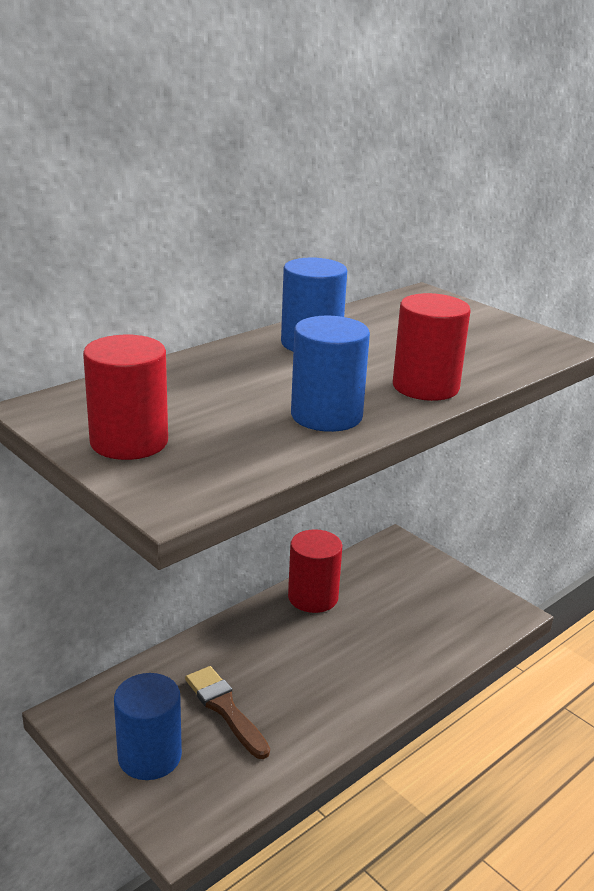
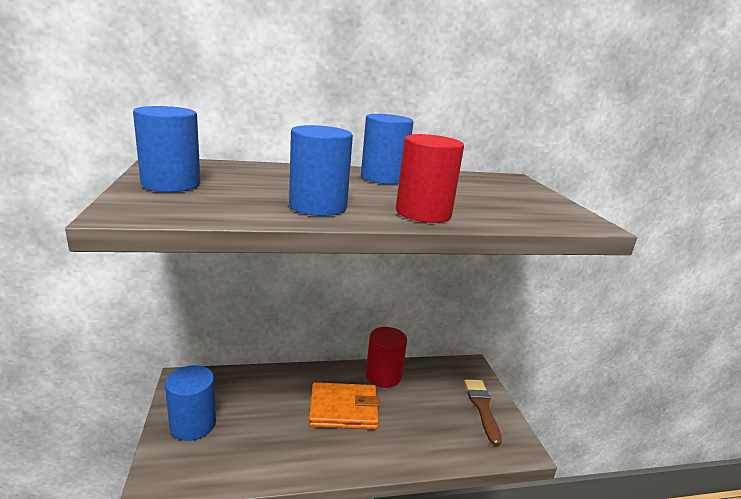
camera: 30 degrees right, 5 degrees down
(129, 442) = (171, 184): red cylinder -> blue cylinder
(225, 709) = (263, 418): brown brush -> brown brush (482, 407)
(305, 656) = (343, 409): none -> orange wallet

